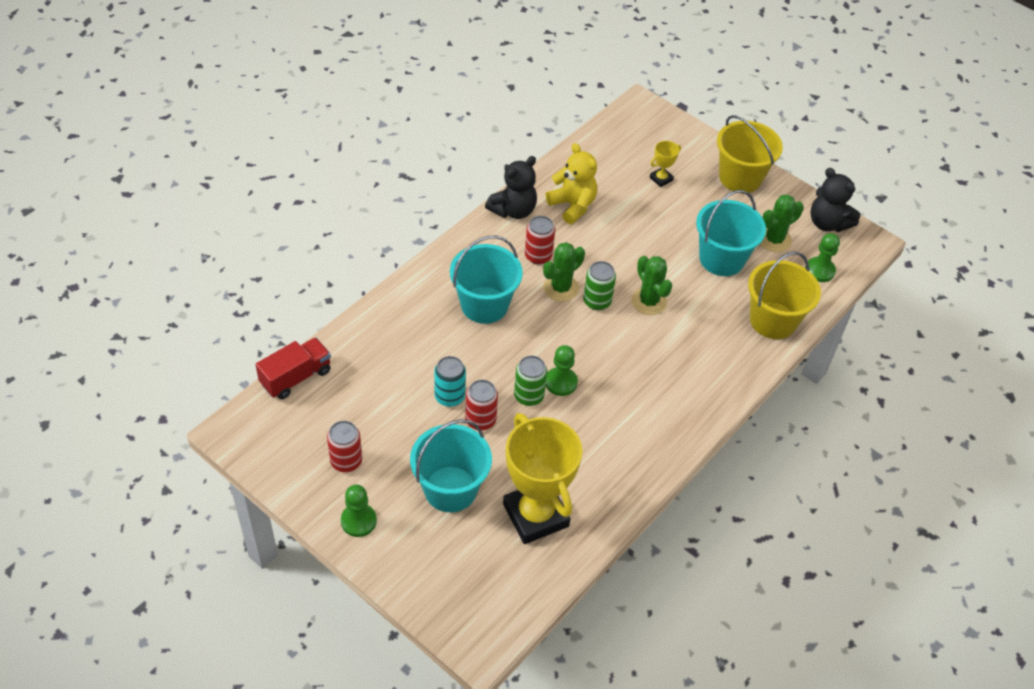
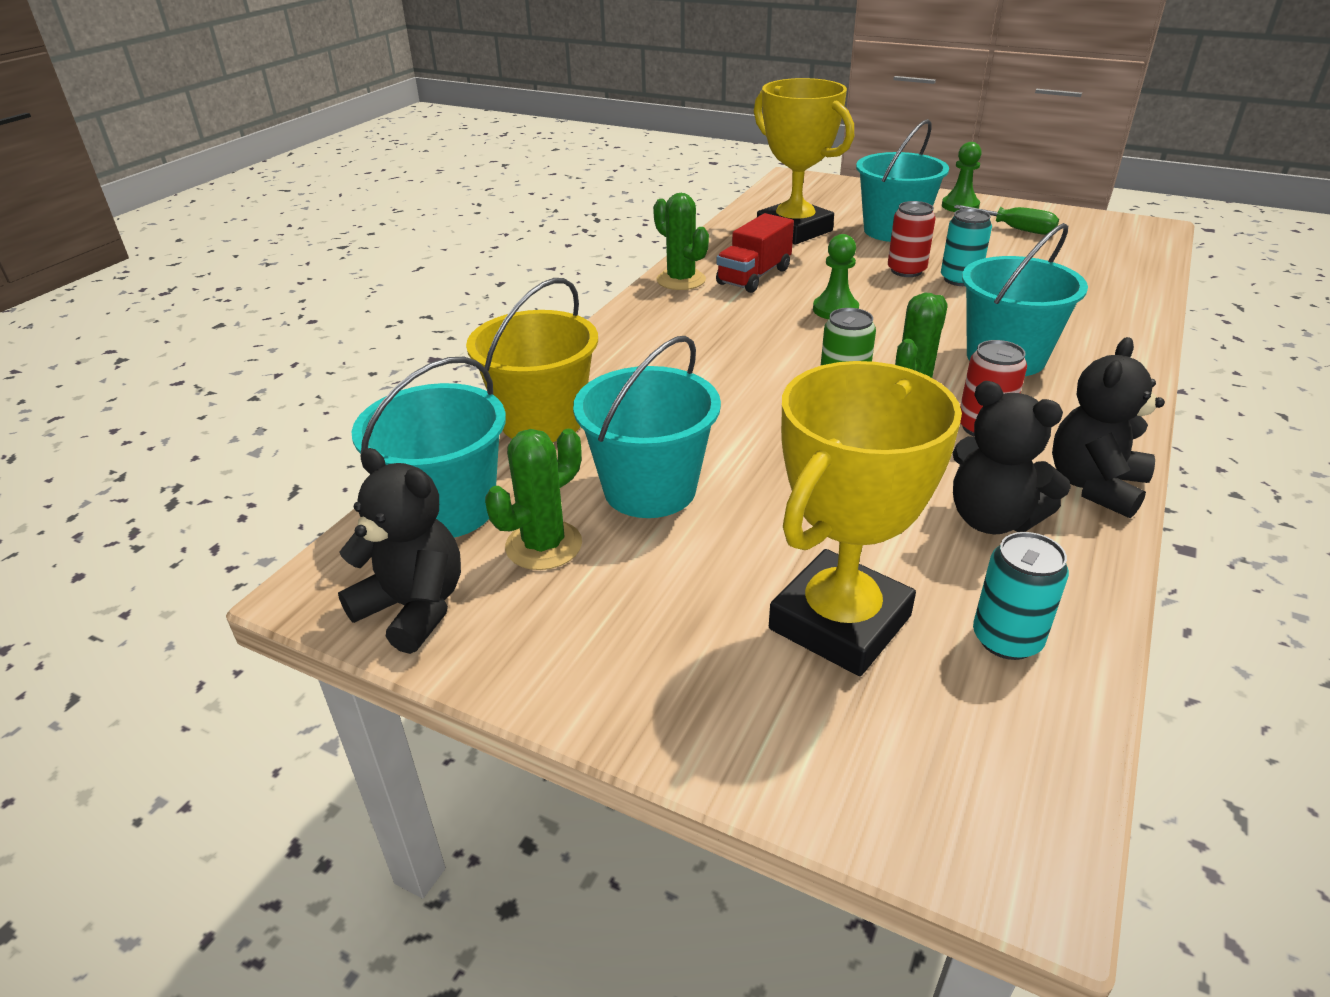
camera: 170 degrees right, 15 degrees down
(296, 377) = (1149, 265): red truck -> red truck (754, 276)
(346, 461) = (1015, 229): red can -> green screwdriver
(529, 396) = (866, 294): green can -> none
(572, 205) = (992, 519): yellow teddy bear -> black teddy bear
(603, 159) = (1007, 639): none -> turquoise can
(648, 301) = (759, 406): green cactus -> green cactus (681, 280)
(661, 179) = (840, 622): yellow trophy -> yellow trophy, size x2.41
(740, 177) = (641, 676): yellow bucket -> none
(819, 270) = (447, 509): green pawn -> turquoise bucket

